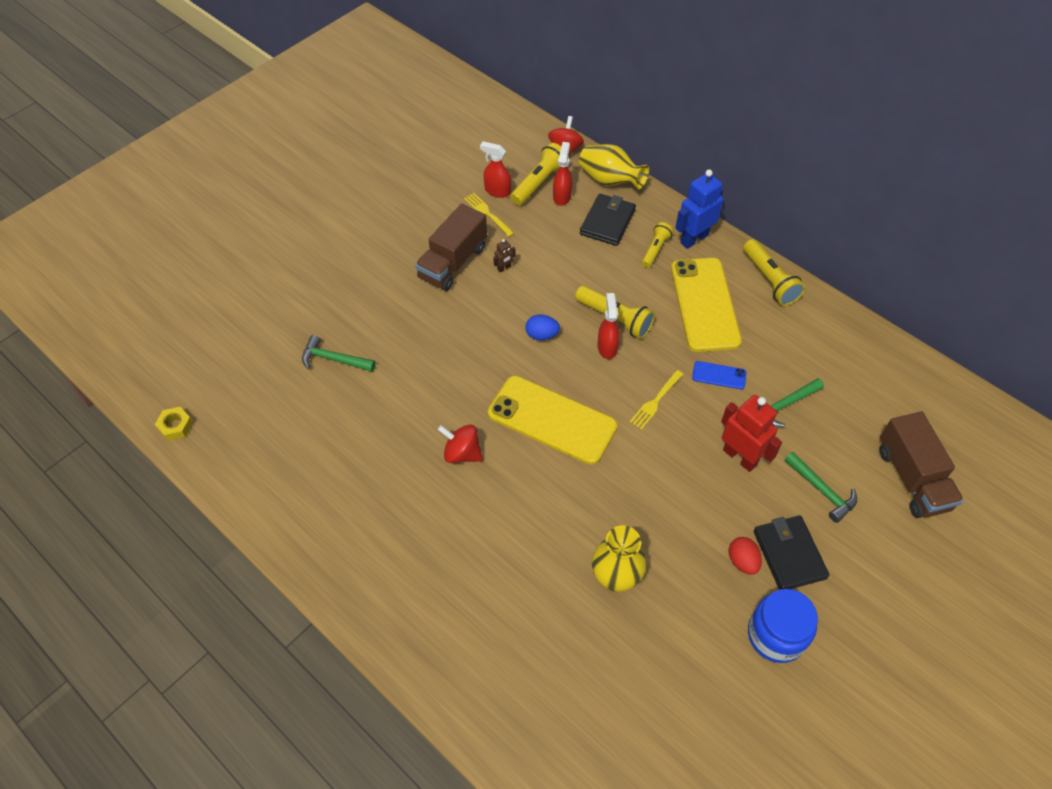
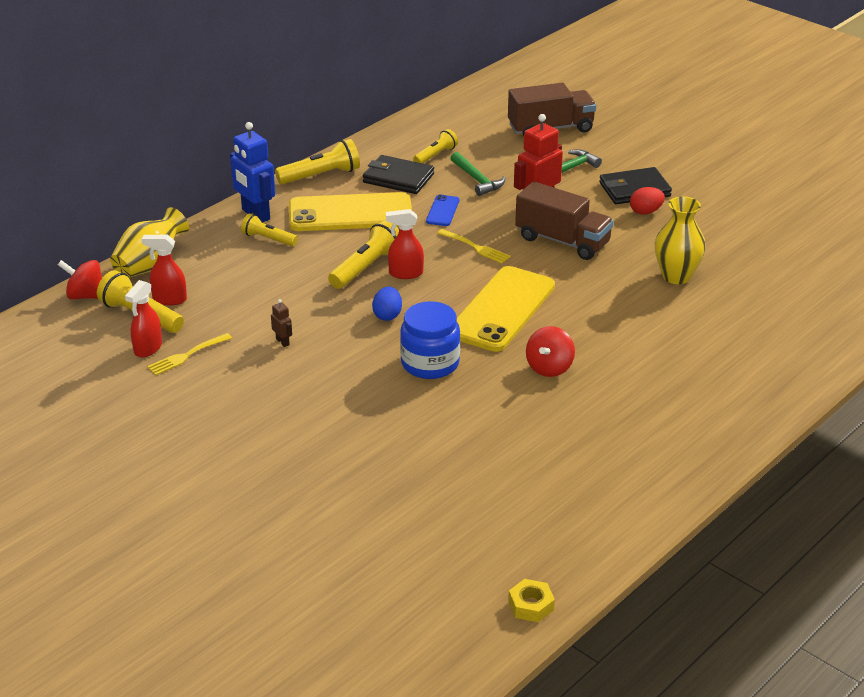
camera: 90 degrees left, 20 degrees down
(334, 359) = (420, 471): green hammer -> none
(453, 262) = (268, 381): brown truck -> brown truck (562, 241)
(607, 222) = (219, 268): black wallet -> black wallet (398, 178)
(776, 635) = (710, 201): blue jar -> blue jar (430, 363)
(827, 370) = (435, 155): none -> yellow flashlight

